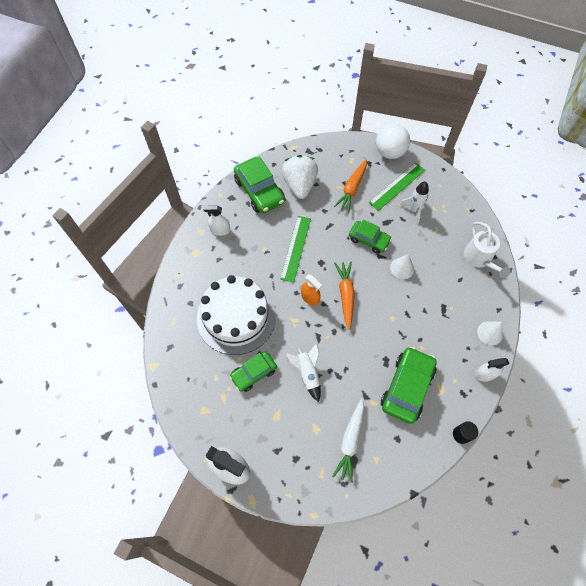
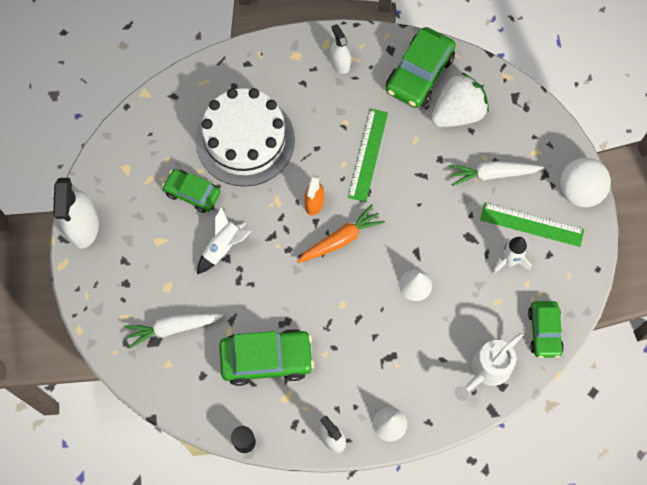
camera: 60 degrees right, 5 degrees up
(295, 248) = (368, 154): green ruler -> green ruler turned 60 degrees counterclockwise
(352, 188) = (492, 174): orange carrot -> white carrot
(369, 240) = (431, 229): green car -> green car (544, 331)

